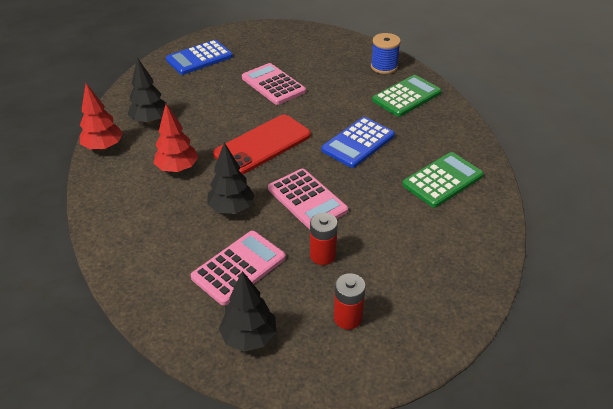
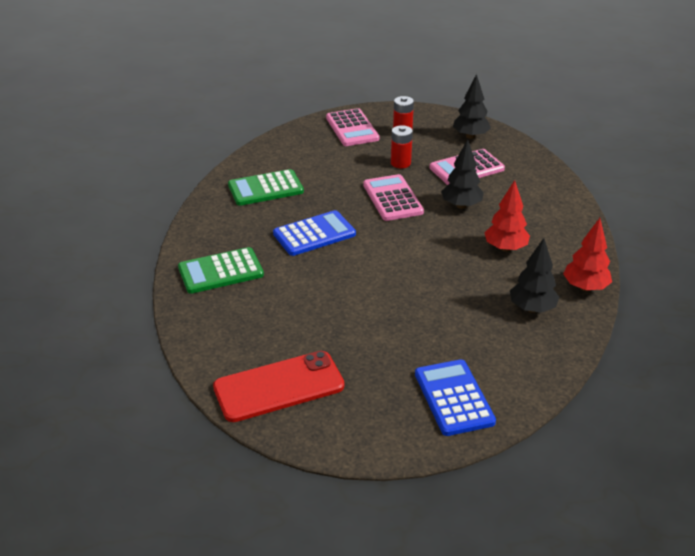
camera: 160 degrees left, 5 degrees down
(199, 58) = (453, 398): blue calculator -> blue calculator turned 90 degrees counterclockwise
(263, 145) = (411, 253): red phone -> red phone (279, 387)
(273, 85) = (367, 325): pink calculator -> pink calculator (352, 128)
(384, 67) = (209, 318): blue spool -> none

